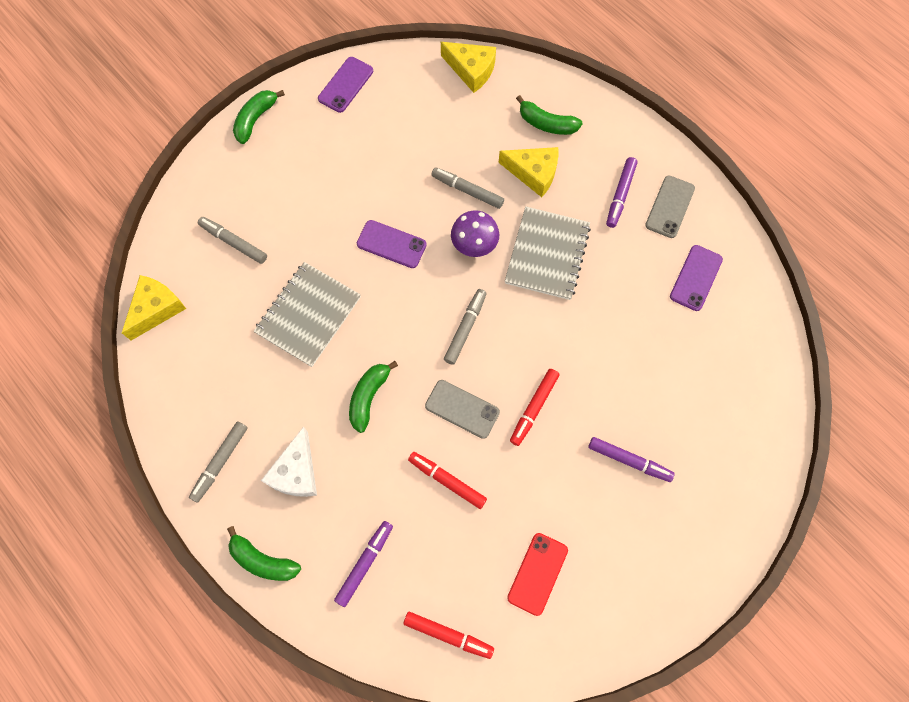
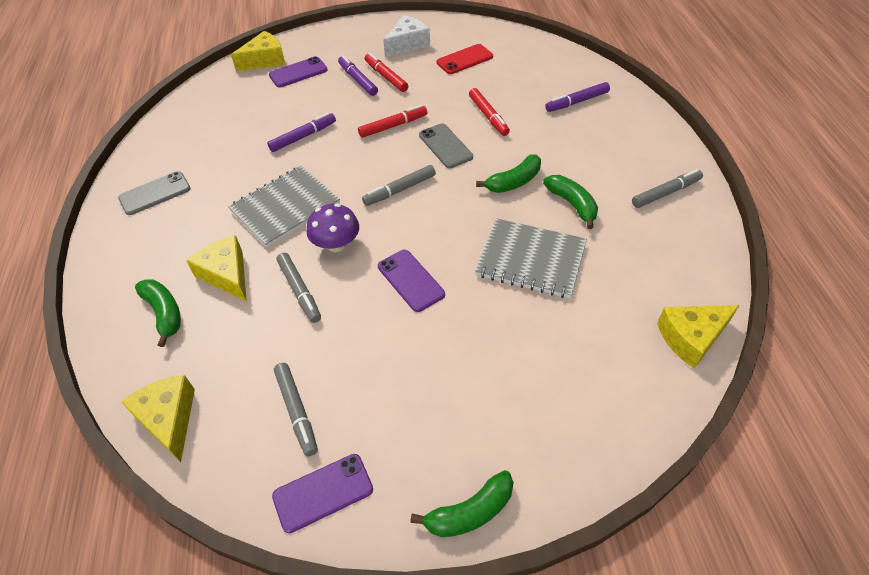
camera: 145 degrees left, 20 degrees down
(234, 242) = (575, 364): grey marker -> grey marker (297, 411)
(263, 560) = (653, 129): green banana -> green banana (572, 204)
(296, 472) = (602, 163): white cheese -> white cheese (407, 44)
(308, 315) = (531, 260): grey notebook -> grey notebook turned 45 degrees clockwise
(448, 635) = (541, 57): red marker -> red marker (386, 77)
(620, 195) = (179, 220): purple marker -> purple marker (303, 137)
(696, 278) = (198, 144): purple phone -> purple phone (298, 72)
(762, 434) = (265, 60): none -> yellow cheese

